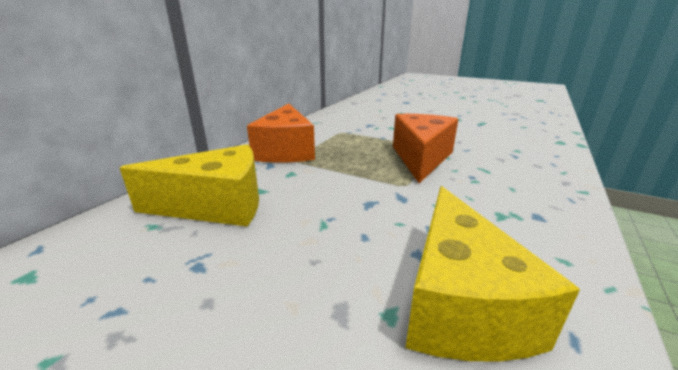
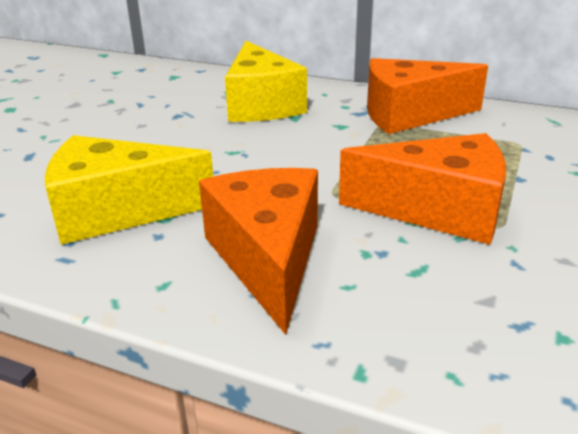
camera: 85 degrees right, 5 degrees up
(500, 212) = (268, 258): none -> orange cheese

